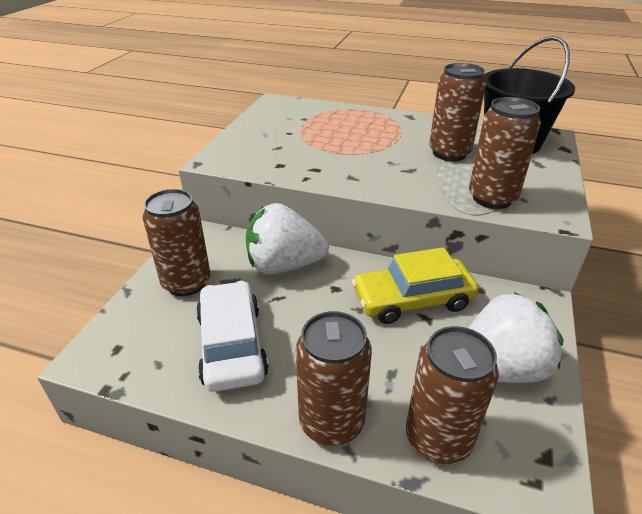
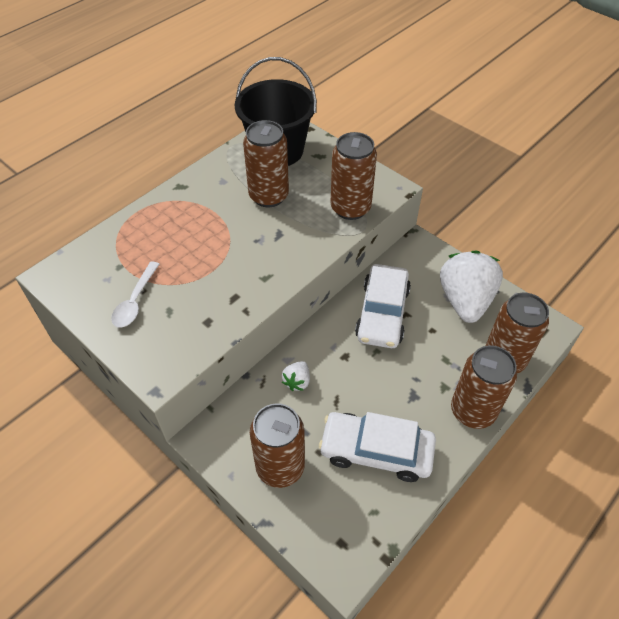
camera: 65 degrees left, 15 degrees up
(276, 133) = (135, 301): none -> white spoon
(284, 265) = (297, 381): white strawberry -> white strawberry, size x0.44
(412, 299) = (382, 313): yellow car -> white car

